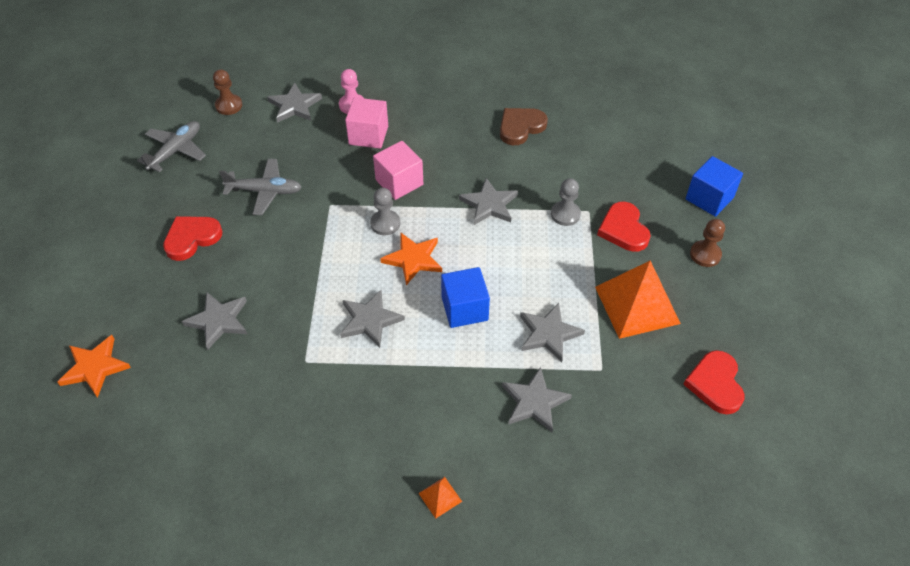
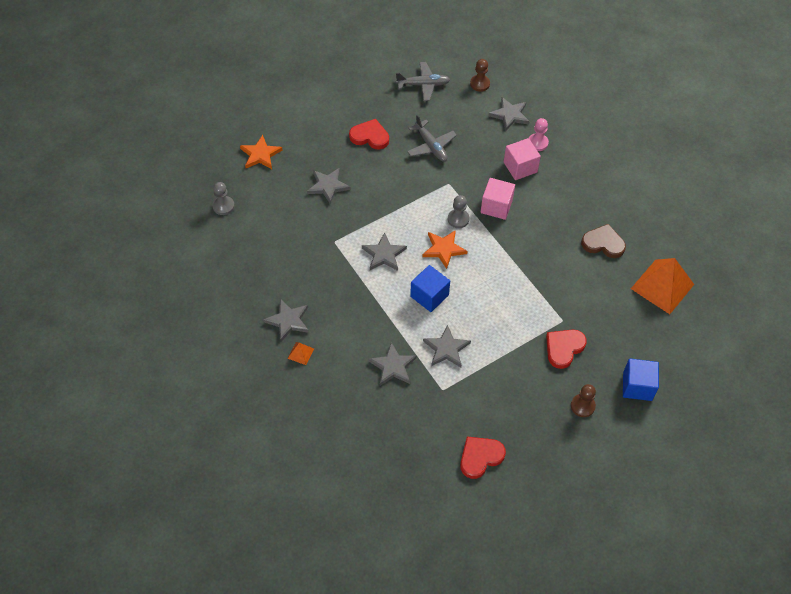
camera: 55 degrees right, 5 degrees up
(489, 204) = (520, 263): grey star -> grey star (288, 321)
(565, 214) = (548, 309): grey pawn -> grey pawn (223, 206)
(637, 305) = (507, 385): orange pyramid -> orange pyramid (662, 286)

